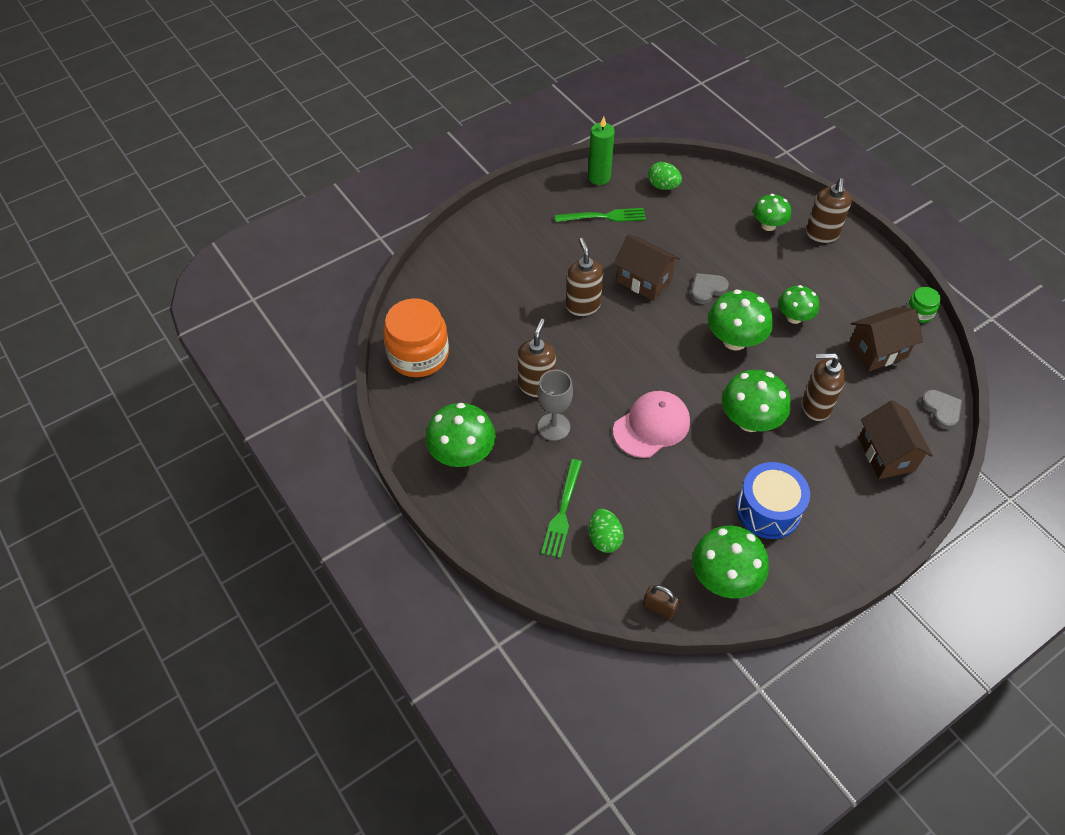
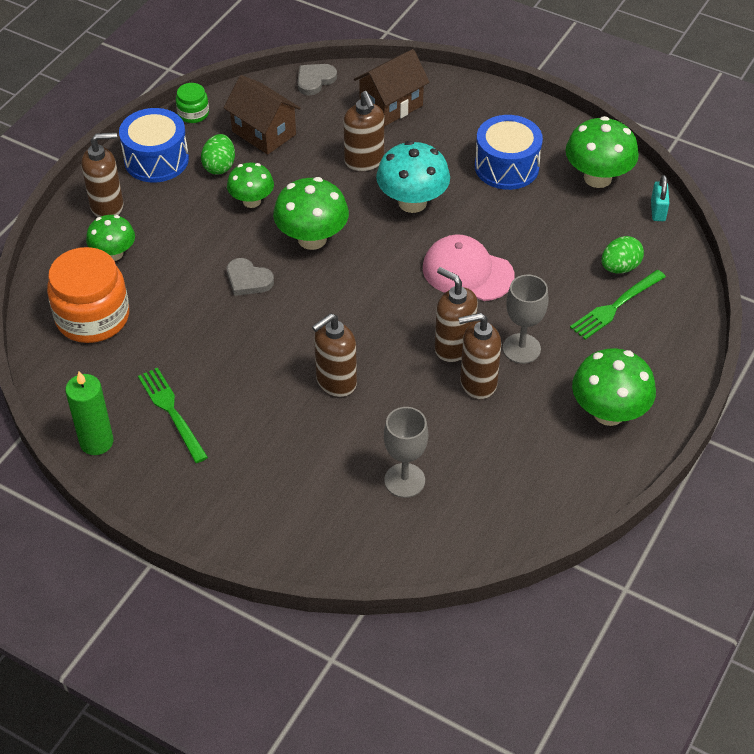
camera: 115 degrees left, 5 degrees down
(418, 355) = (505, 513): orange jar -> orange jar (92, 317)
(478, 312) = (404, 480): none -> grey goblet
(562, 512) = (615, 307): green fork -> green fork turned 150 degrees clockwise
(578, 385) = (453, 347): none -> brown soap dispenser
(644, 280) = (264, 339): brown house -> none
(659, 607) = (658, 211): brown padlock -> turquoise padlock
(663, 186) = (85, 370): green egg -> green egg (219, 166)
(749, 421) = (412, 202): green mushroom -> turquoise mushroom
(866, 275) = (156, 160): none -> blue drum

